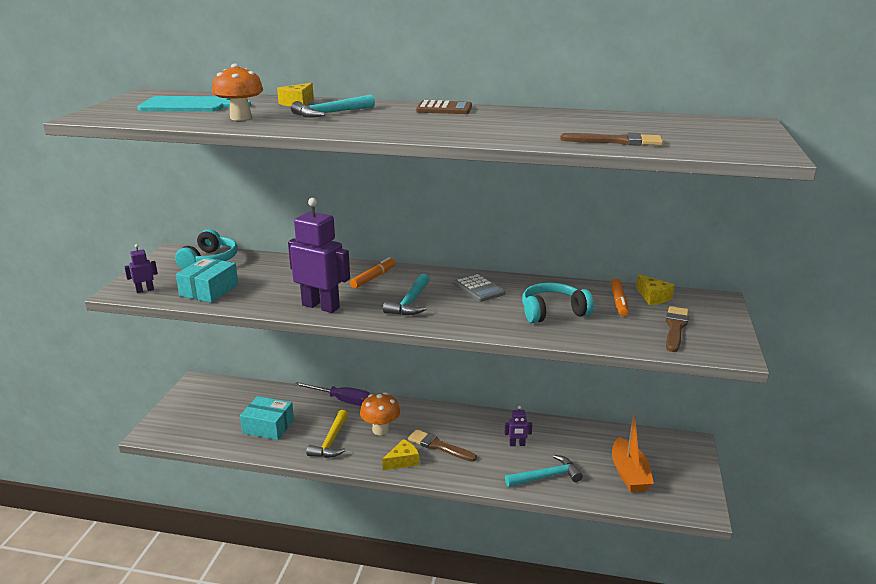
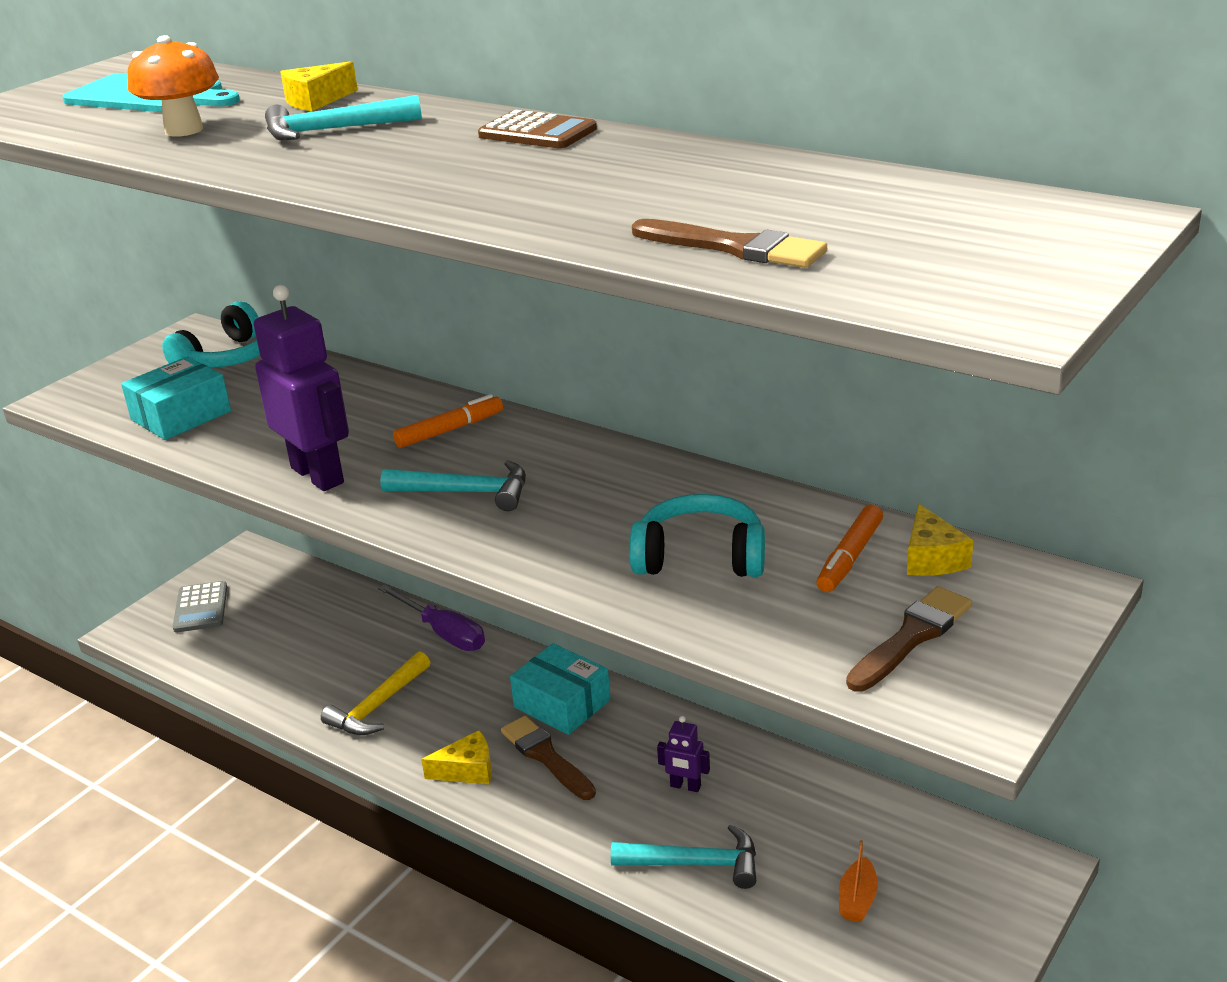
camera: 25 degrees right, 5 degrees up
(145, 290) = (93, 401): purple robot -> none
(268, 426) = (301, 656): turquoise box -> turquoise box (562, 703)
(380, 430) = (470, 702): orange mushroom -> none
(410, 302) = (466, 492): turquoise hammer -> turquoise hammer turned 120 degrees counterclockwise
(479, 289) = (609, 483): grey calculator -> grey calculator (200, 608)
(629, 474) = (857, 899): orange boat -> orange boat, size x0.53

